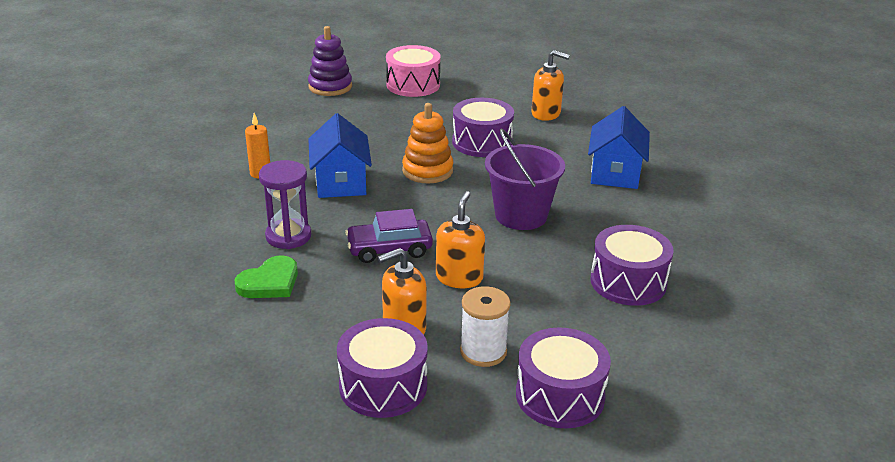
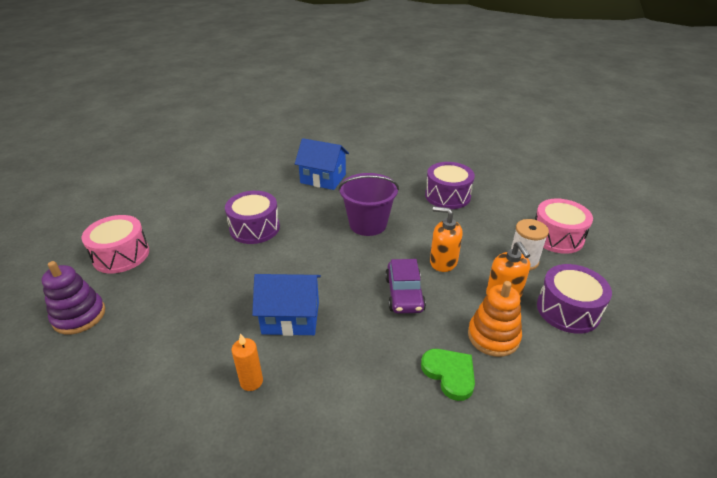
camera: 80 degrees left, 5 degrees up
(288, 236) = (377, 359): purple hourglass -> none
(427, 171) = (289, 262): orange stacking toy -> orange stacking toy (493, 336)
(546, 114) = (224, 192): orange soap dispenser -> none
(560, 396) = (557, 237): purple drum -> pink drum

